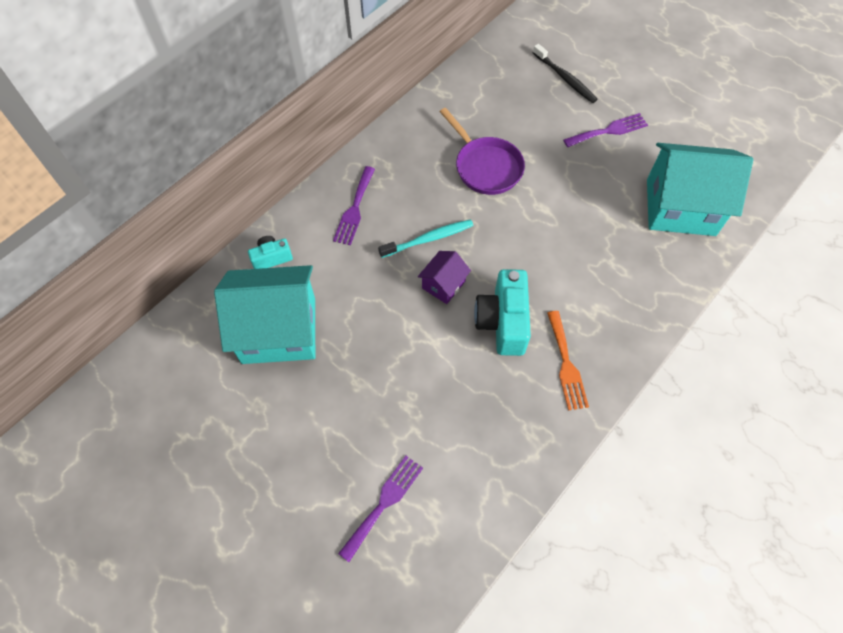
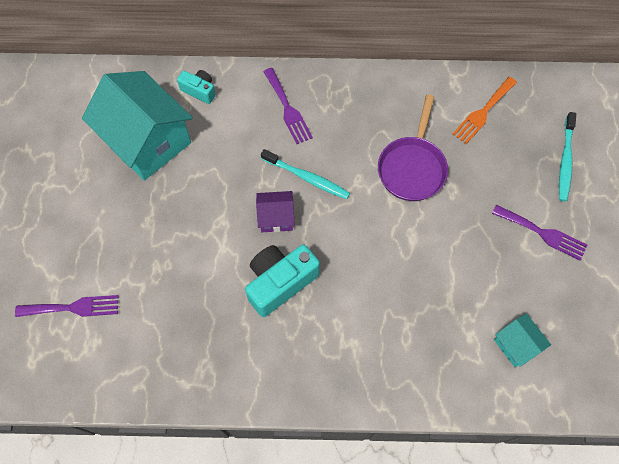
camera: 50 degrees right, 5 degrees up
(354, 209) = (287, 109): purple fork -> purple fork turned 90 degrees counterclockwise
(565, 78) = (565, 161): black toothbrush -> turquoise toothbrush
(566, 364) = (281, 354): orange fork -> orange fork (483, 112)
(680, 207) = (516, 345): turquoise house -> turquoise house, size x0.46

